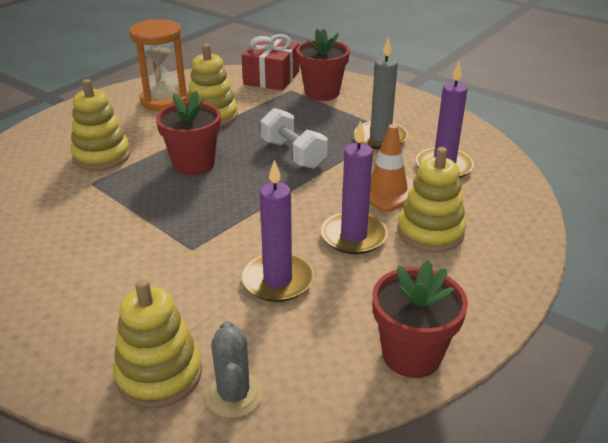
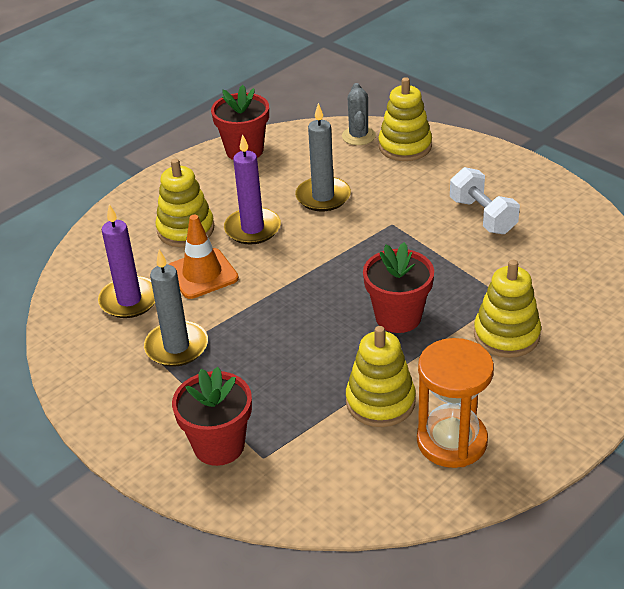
camera: 170 degrees left, 5 degrees up
(271, 78) = (287, 493): red gift -> none
(277, 280) = (323, 197): purple candle -> grey candle
(293, 154) = (285, 326): white dumbbell -> white dumbbell (482, 216)

